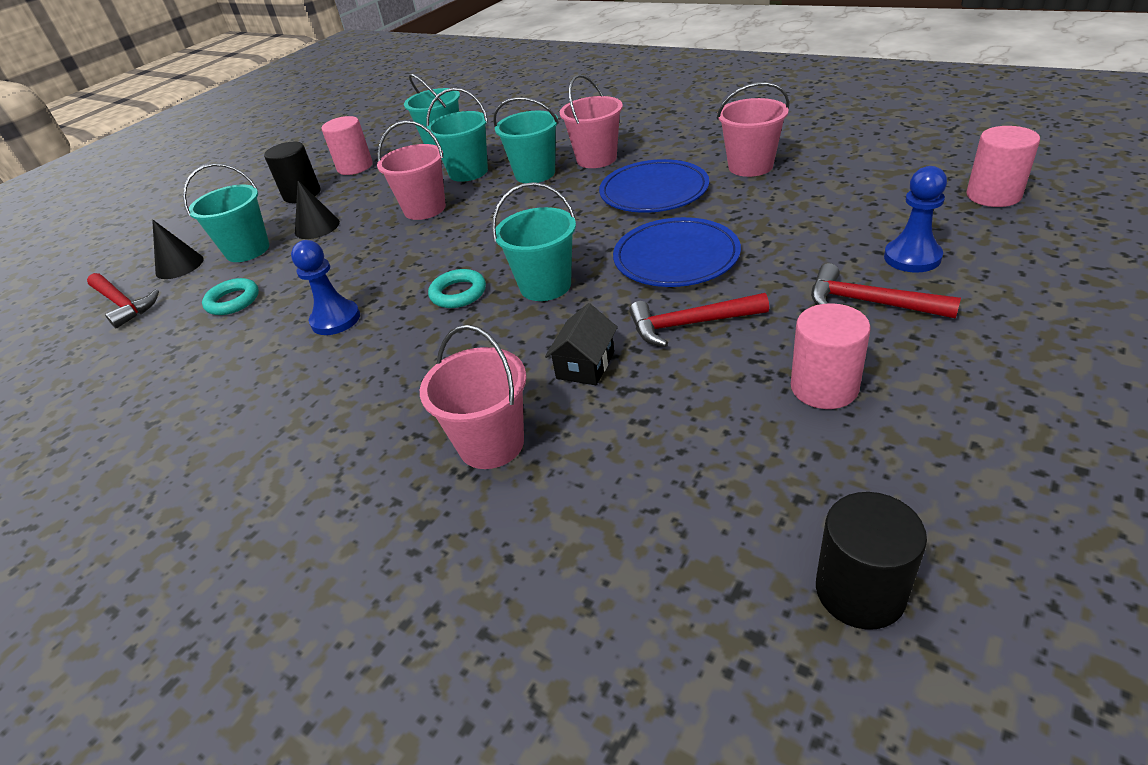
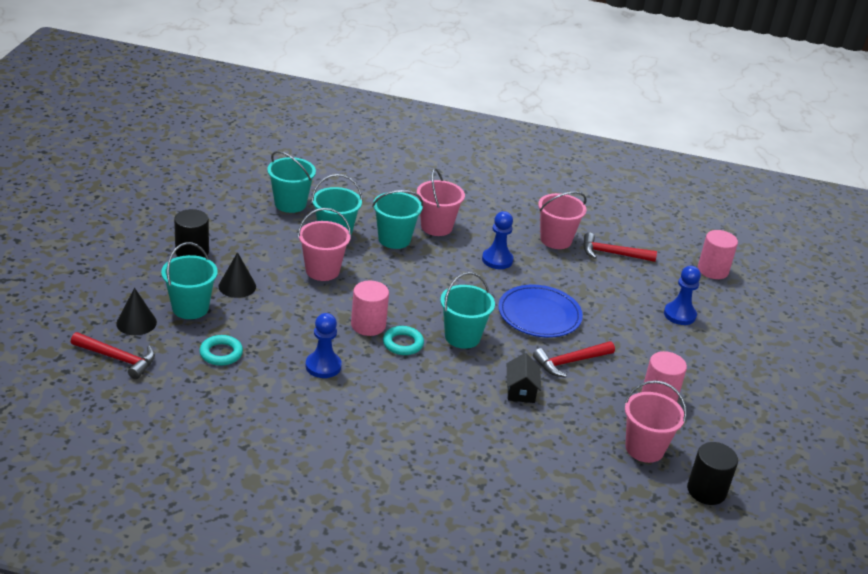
camera: 30 degrees left, 5 degrees down
(355, 167) = (221, 224): pink cylinder -> pink cylinder (368, 325)
(491, 444) = (492, 441): pink bucket -> pink bucket (644, 448)
(654, 191) = (497, 260): blue plate -> blue pawn
(869, 302) = (665, 345): red hammer -> red hammer (612, 254)

